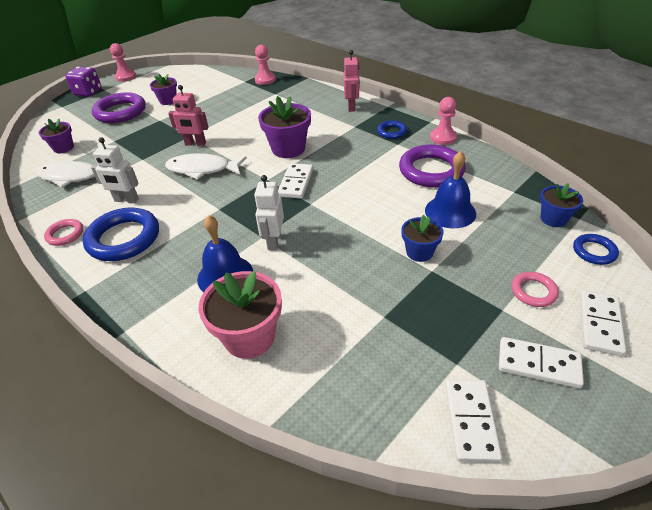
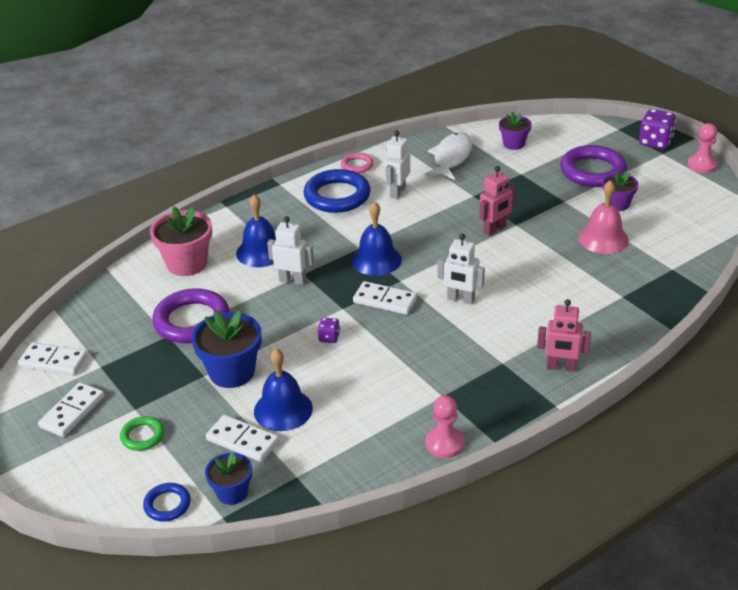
camera: 100 degrees right, 5 degrees down
(195, 144) = (495, 229): pink robot -> pink robot turned 150 degrees counterclockwise
(202, 169) = (437, 236): white fish -> none
(210, 103) = (603, 238): none -> pink bell
(238, 196) = (376, 260): none -> blue bell
(265, 80) = (673, 288): pink pawn -> none
(288, 149) = (460, 299): purple flower pot -> white robot
(352, 204) = (329, 337): none -> purple dice
(391, 132) = (475, 395): blue ring -> none
(419, 252) = (232, 372): blue flower pot -> blue flower pot, size x1.65
(431, 170) = (368, 413): purple ring -> purple ring (192, 321)
(533, 291) = (142, 436): pink ring -> green ring
(599, 324) = (84, 466): white domino -> white domino (242, 440)

